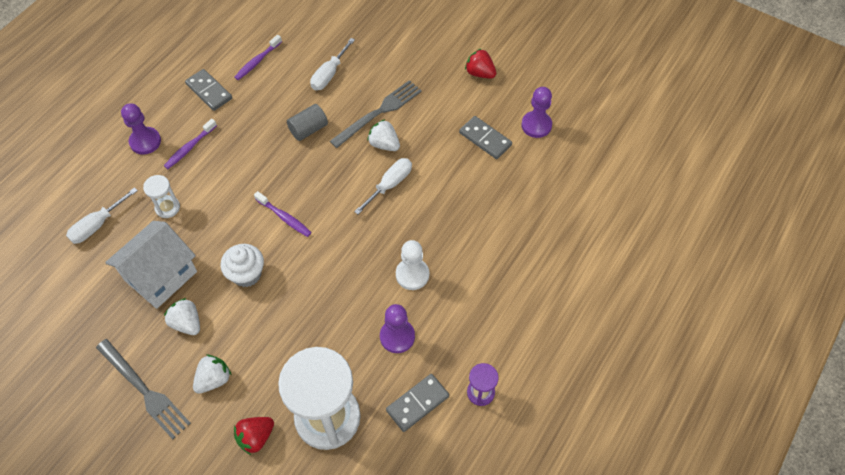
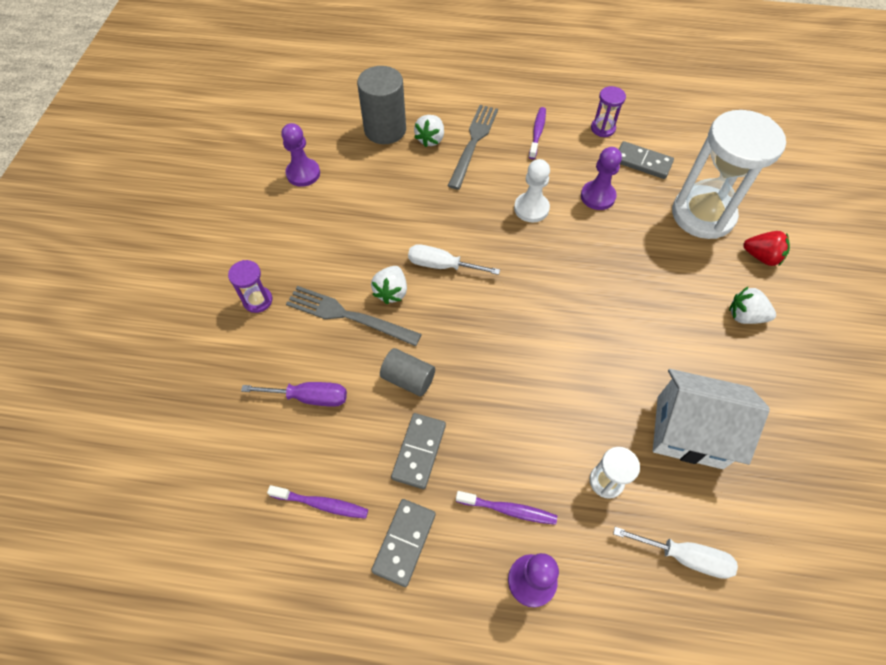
camera: 115 degrees left, 0 degrees up
(144, 390) = (805, 371): grey fork -> grey fork (473, 143)
(187, 323) = (715, 372): white strawberry -> white strawberry (430, 139)
(246, 274) = (626, 346): white cupcake -> none
(284, 217) = (539, 344): purple toothbrush -> purple toothbrush (537, 133)
(329, 74) = (309, 397): white screwdriver -> purple screwdriver
(422, 66) = (257, 300): none -> purple hourglass
(480, 73) = (247, 242): red strawberry -> none
(485, 139) = (340, 207): grey domino -> grey domino (419, 451)
(564, 200) = (385, 130): none -> grey cylinder

